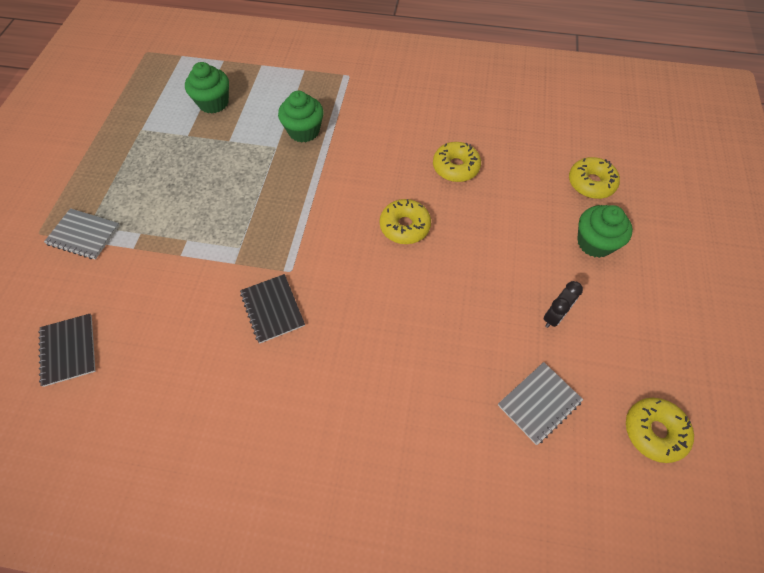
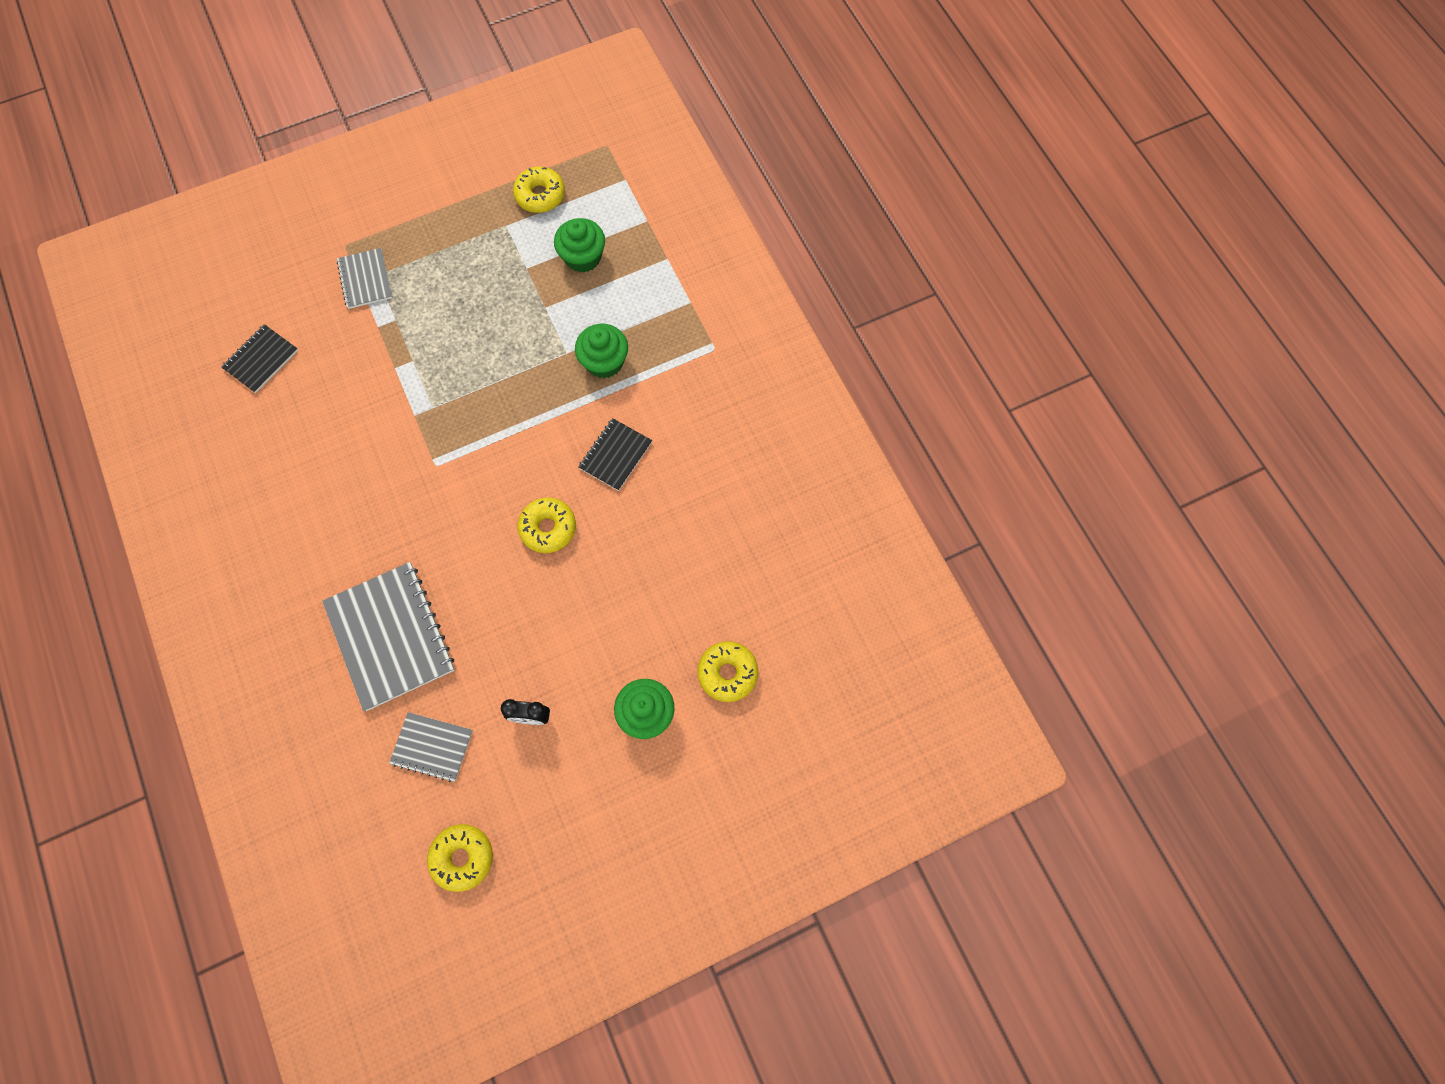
camera: 55 degrees right, 10 degrees up
(272, 309) = (389, 478): black notebook -> black notebook (615, 455)
(416, 383) = (390, 636): none -> grey notebook
(455, 167) = (656, 530): yellow donut -> yellow donut (540, 195)

